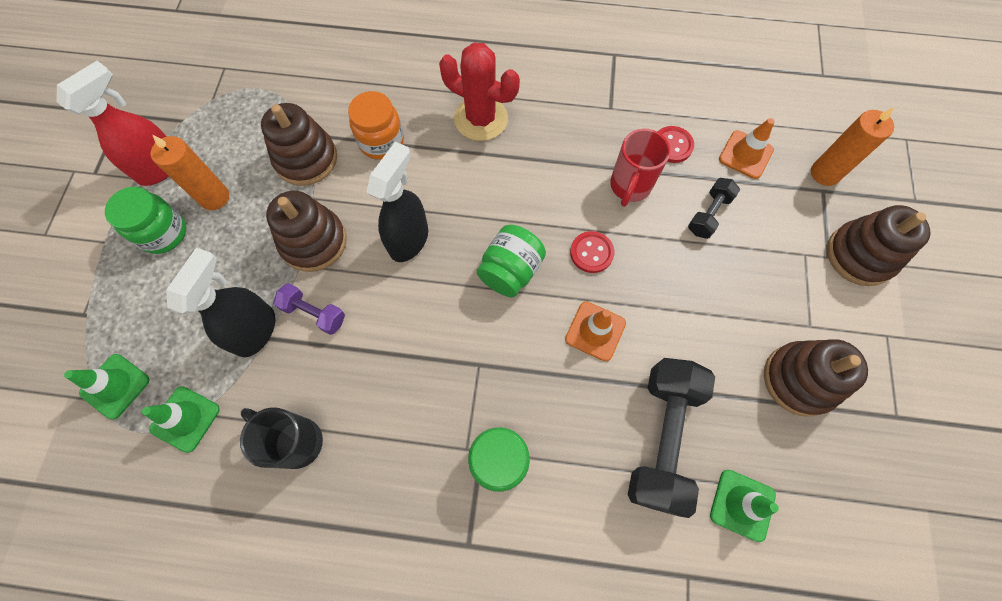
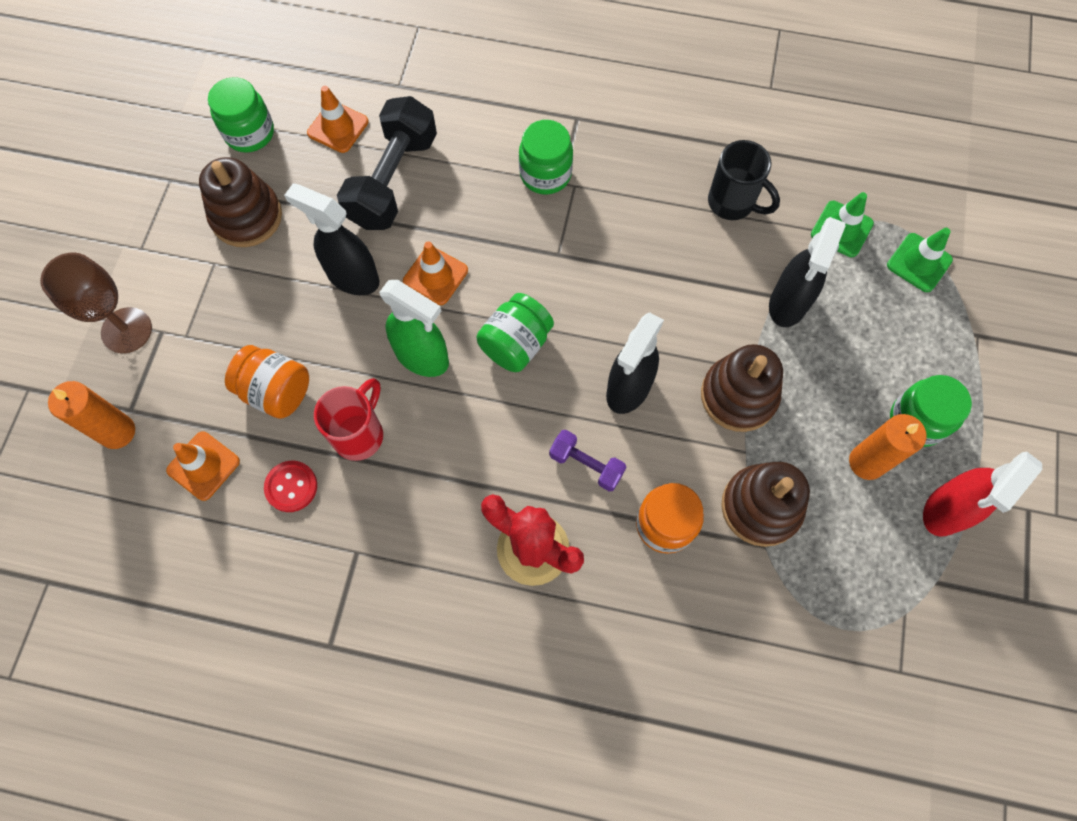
camera: 175 degrees left, 0 degrees up
(314, 313) = (729, 316): purple dumbbell -> purple dumbbell (586, 465)
(591, 253) = (422, 357): red button -> green spray bottle
(674, 323) = (352, 277): none -> black spray bottle
(708, 214) = (276, 391): black dumbbell -> orange jar
(742, 505) = (338, 127): green traffic cone -> orange traffic cone
(838, 487) = (250, 133): none -> green jar
(860, 255) = (126, 330): brown stacking toy -> brown goblet

